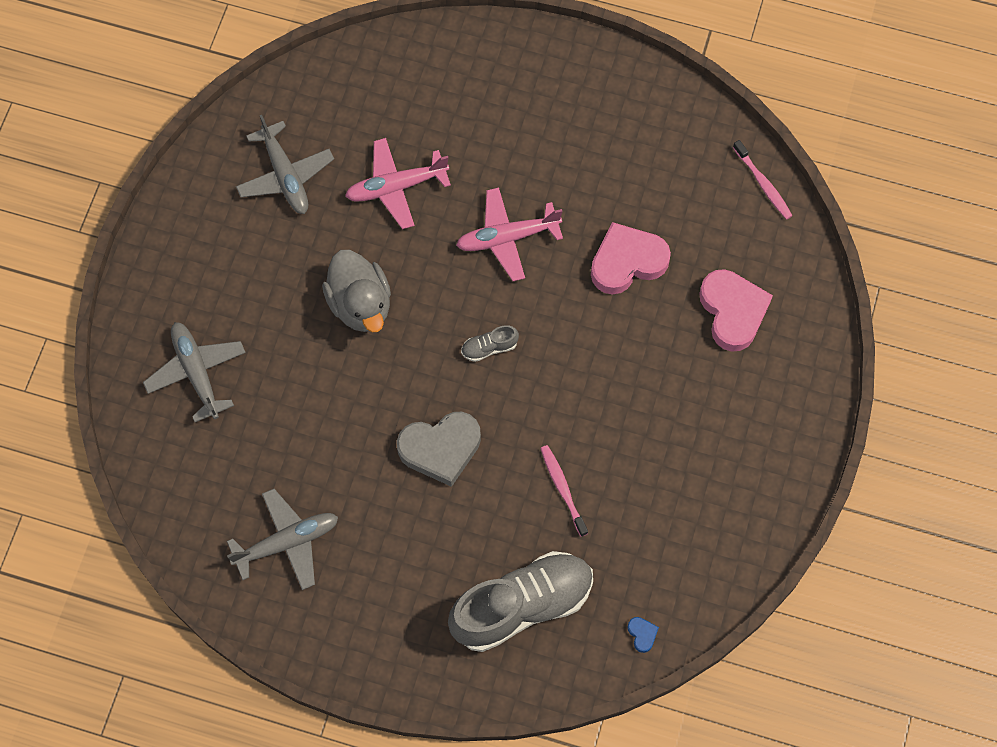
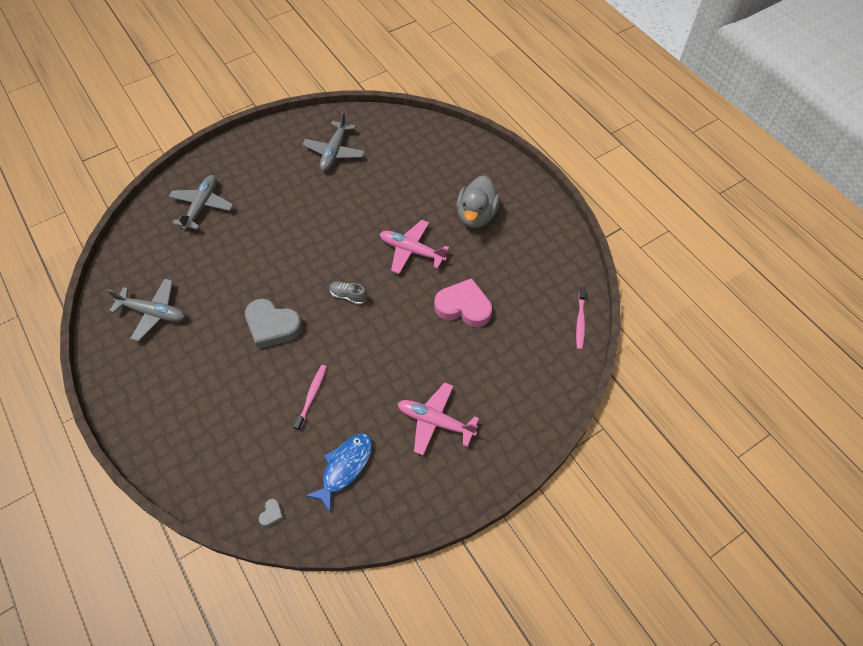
camera: 40 degrees right, 10 degrees down
(360, 304) = (308, 230): grey duck -> grey duck (476, 215)
(396, 187) = (380, 191): pink plane -> pink plane (435, 421)
(522, 606) = (226, 441): grey shoe -> none
(642, 634) = (271, 514): blue heart -> grey heart
(669, 532) = (345, 467): none -> blue fish
(733, 312) = (499, 375): pink heart -> none

